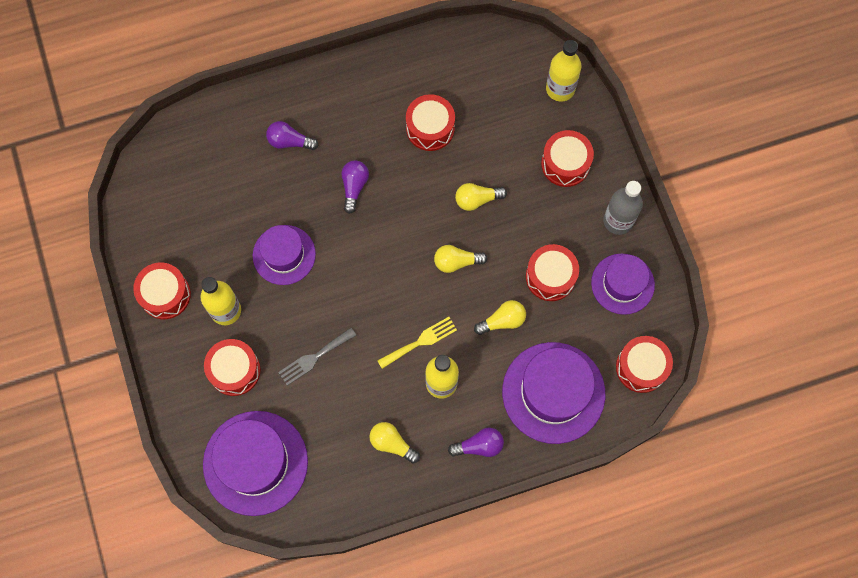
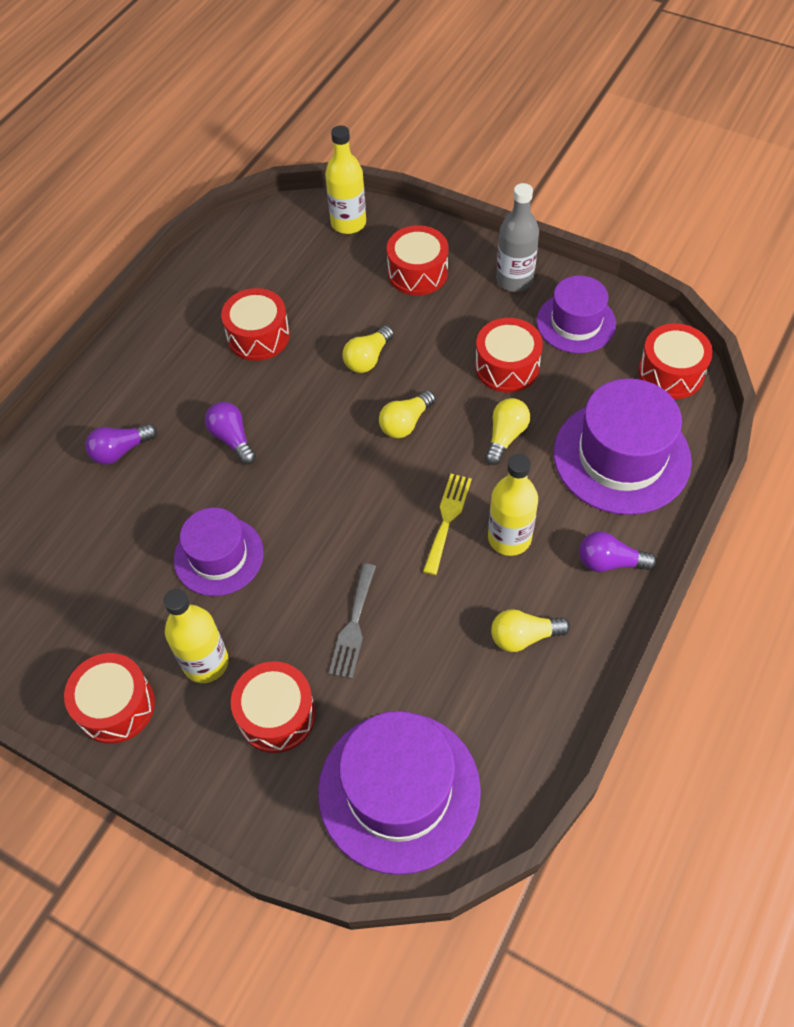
camera: 40 degrees left, 15 degrees down
(479, 446) = (609, 562): purple light bulb -> purple light bulb turned 120 degrees counterclockwise

